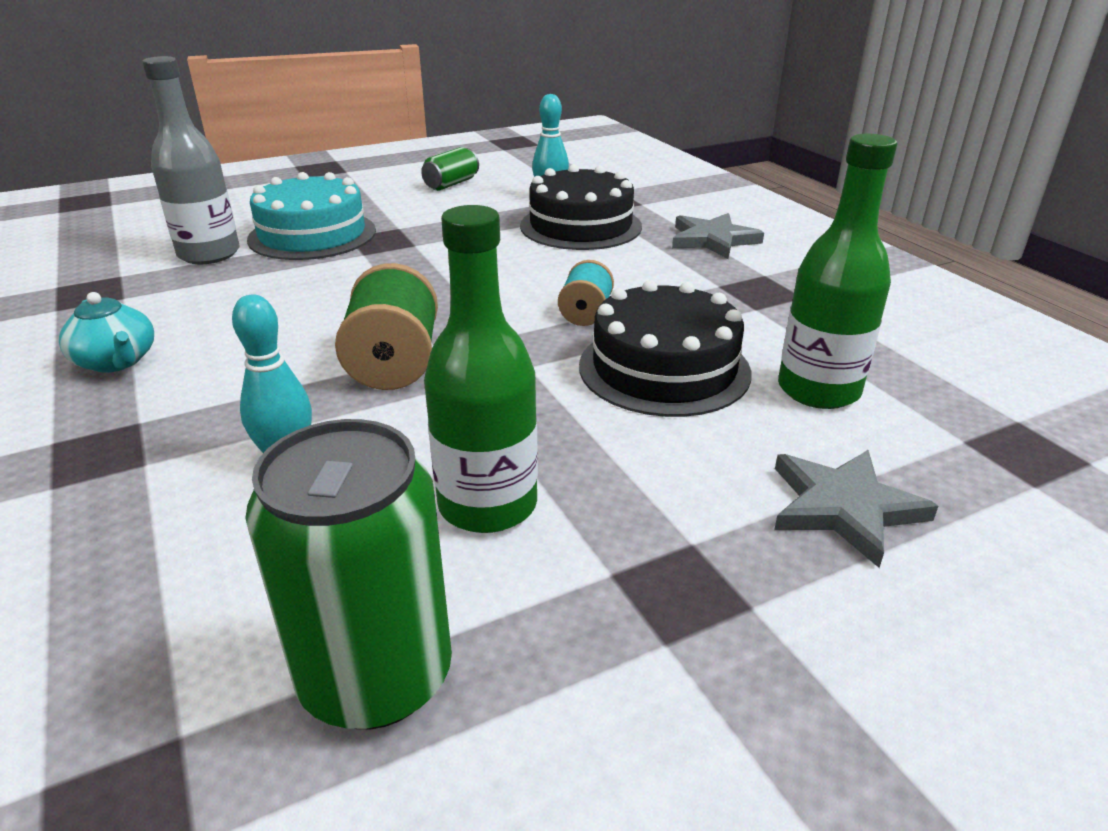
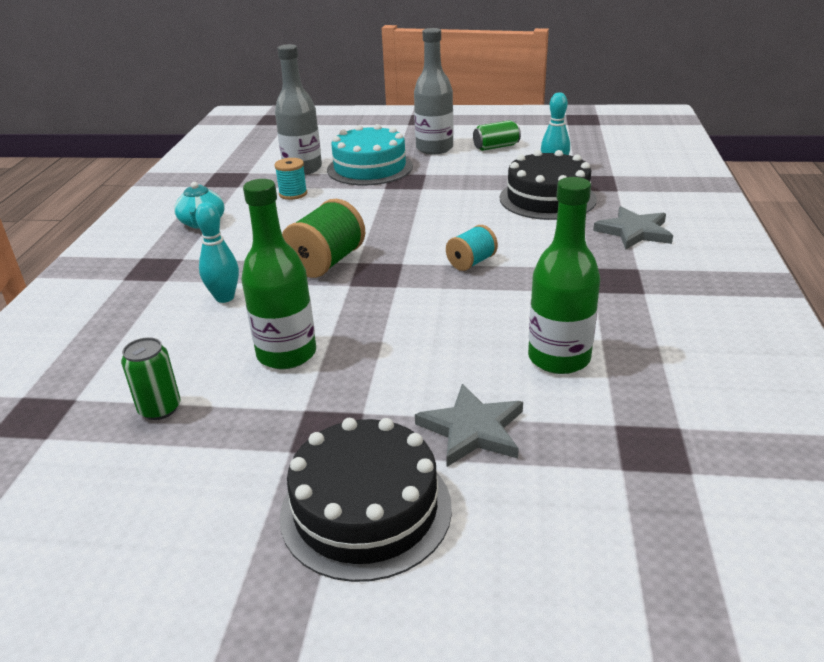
camera: 35 degrees right, 0 degrees up
(232, 288) = (293, 194): none -> turquoise spool
(375, 198) = (434, 148): none -> grey bottle
(376, 676) = (160, 409): green can -> green can, size x0.54
(664, 368) = (475, 312): black cake -> black cake (366, 509)

